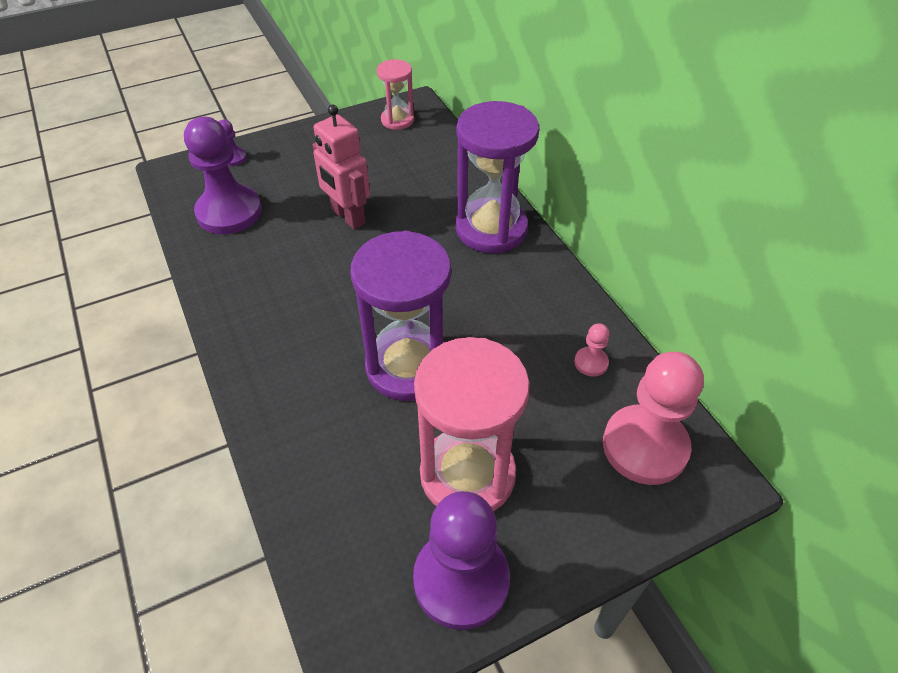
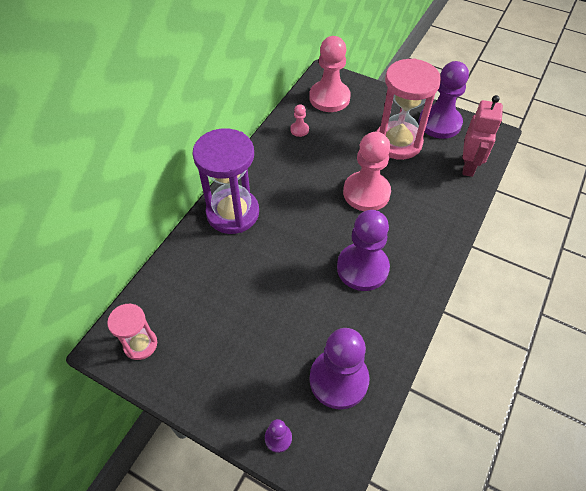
camera: 125 degrees left, 5 degrees up
(311, 294) = (362, 268): none -> purple pawn
(348, 217) = (282, 297): pink robot -> pink robot (468, 166)
(408, 366) = (366, 193): purple hourglass -> pink pawn

